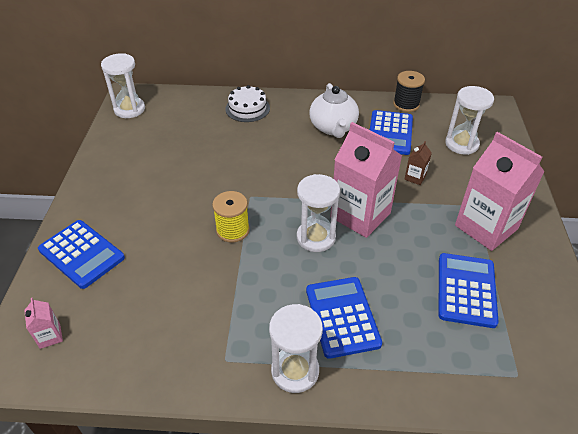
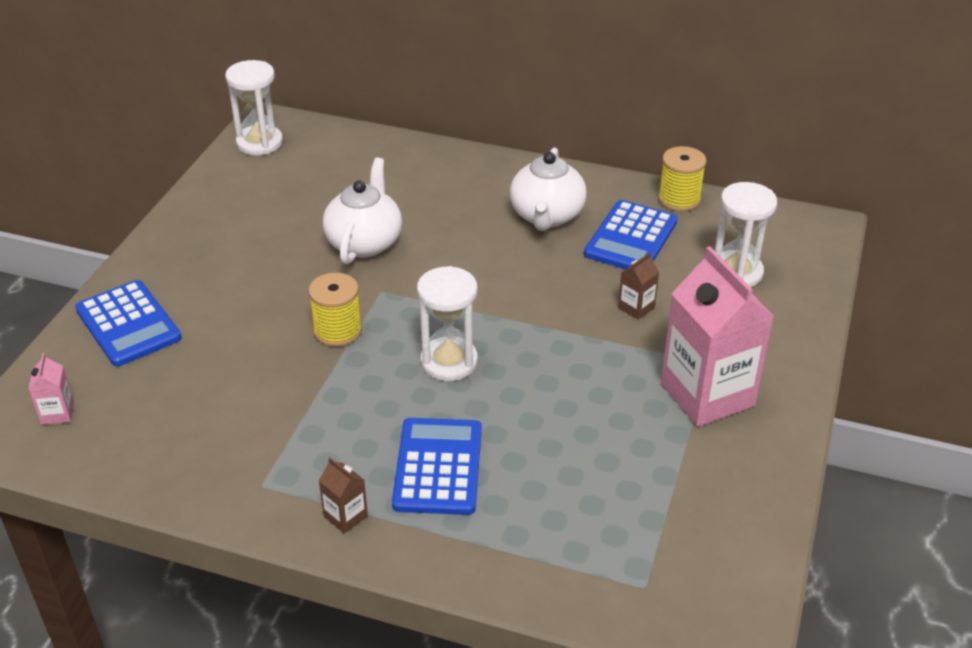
camera: 15 degrees right, 5 degrees down
(225, 165) = (364, 242): none -> white teapot
(247, 108) = (430, 168): white cake -> none
(295, 371) = (345, 516): white hourglass -> brown carton
(360, 215) = (527, 344): pink carton -> none
(406, 104) = (679, 199): black spool -> yellow spool
(466, 290) = (631, 469): blue calculator -> none

